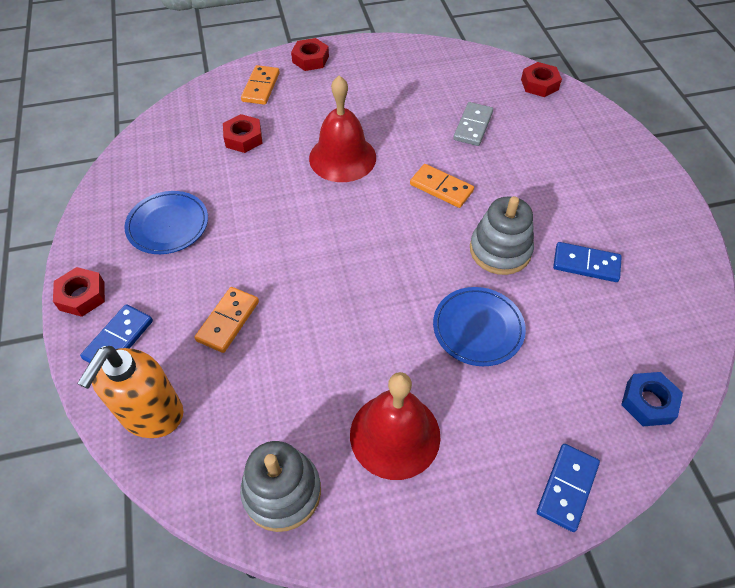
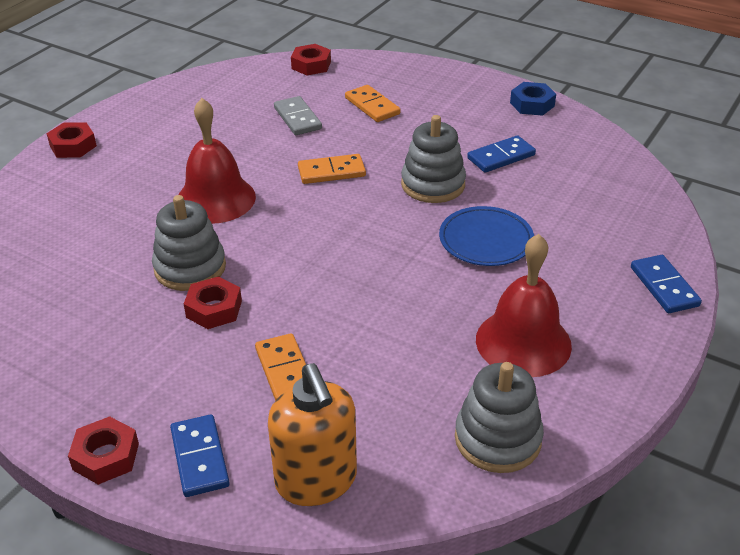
camera: 45 degrees left, 15 degrees down
(168, 225) = (115, 346): blue plate -> none
(243, 138) = (93, 238): red nut -> red nut (214, 309)
(261, 87) = (51, 192): orange domino -> orange domino (372, 106)
(267, 200) = (190, 268): none -> grey stacking toy
(648, 402) = (642, 208): blue nut -> blue nut (532, 104)

